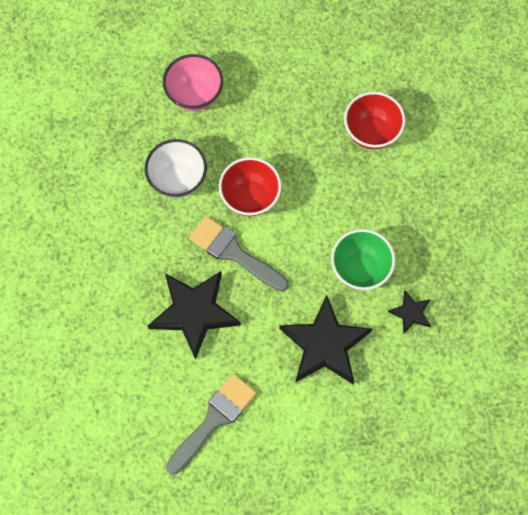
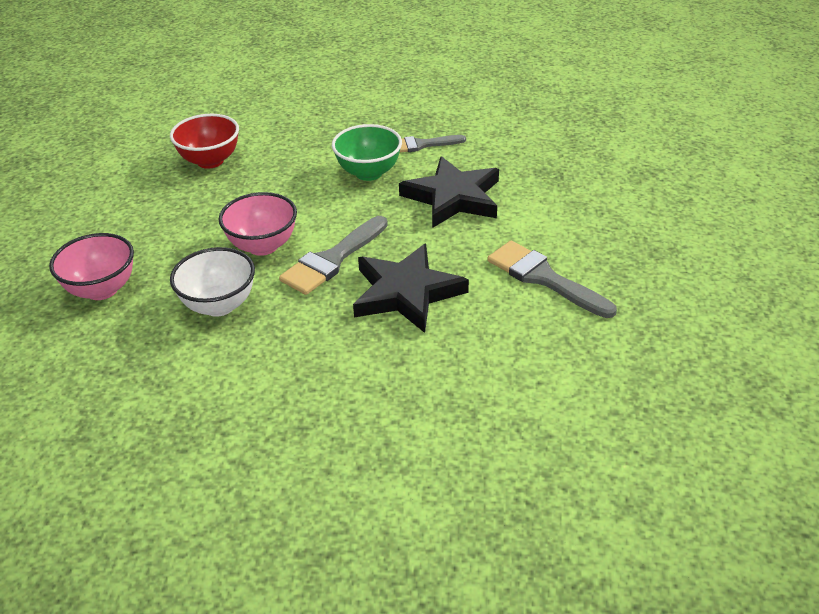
camera: 85 degrees left, 30 degrees down
(250, 197) = (263, 246): red bowl -> pink bowl
(411, 313) = (422, 145): black star -> grey brush

